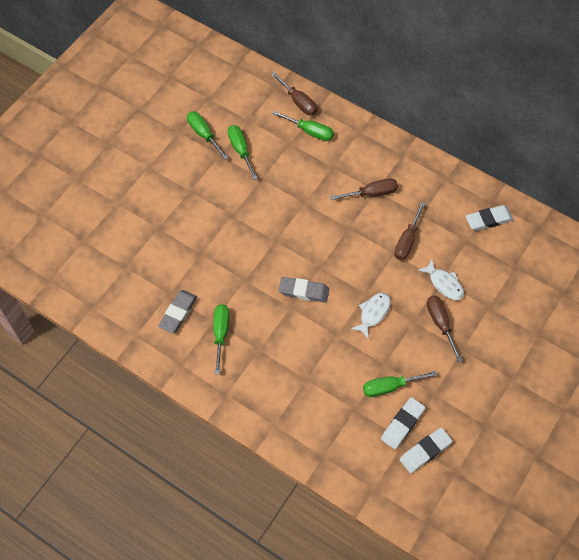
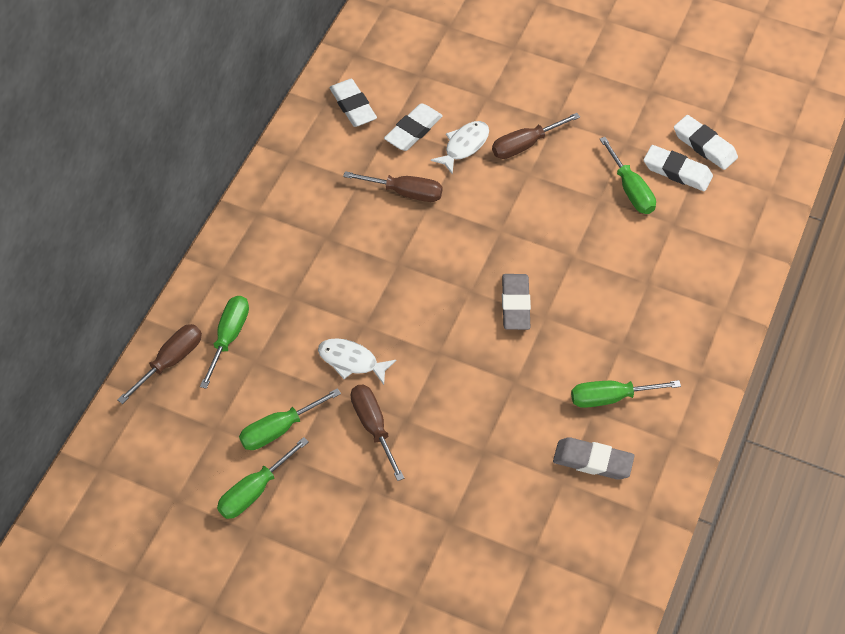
camera: 100 degrees left, 5 degrees down
(372, 193) = (333, 242): brown screwdriver -> brown screwdriver (373, 426)
(373, 313) = (529, 219): white fish -> white fish (351, 361)
(462, 254) = (413, 130): none -> white eraser

